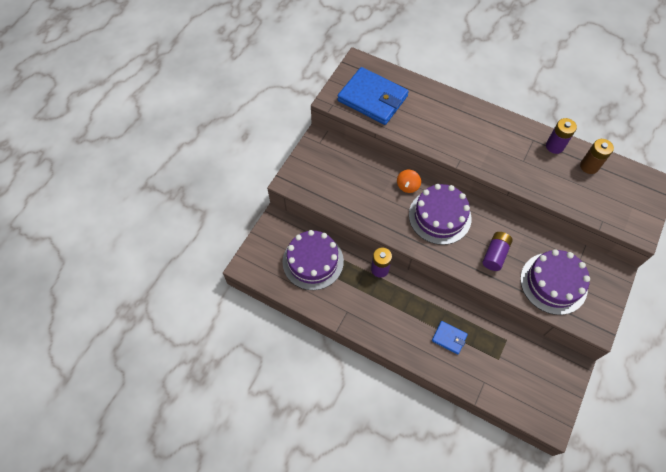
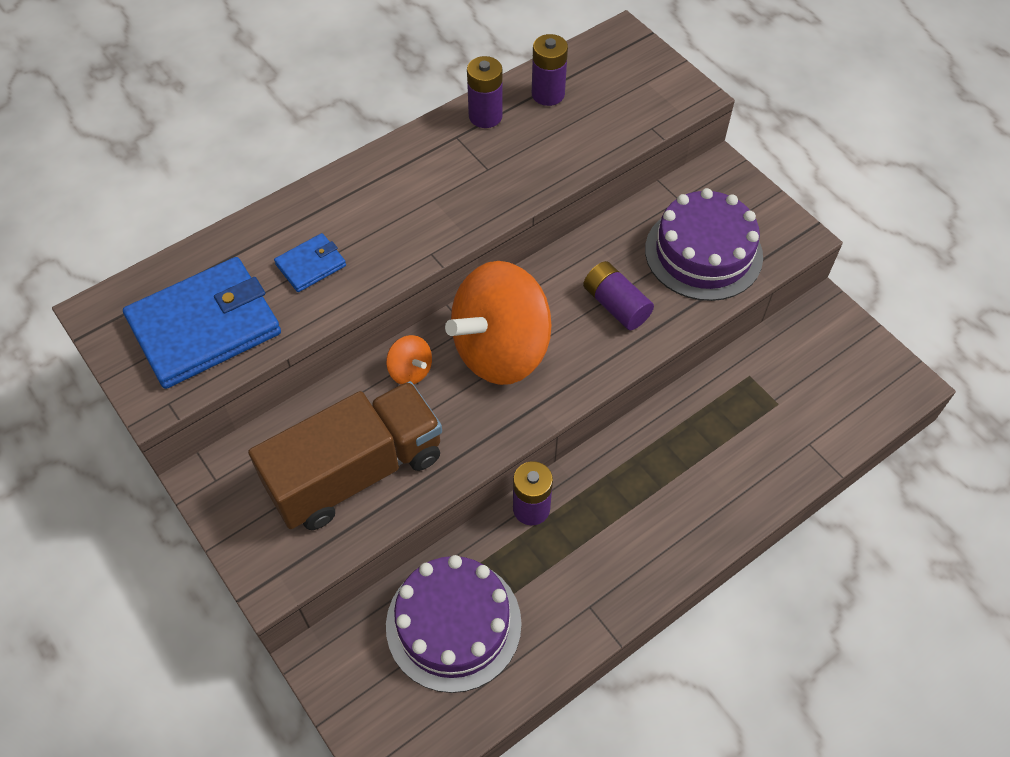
camera: 65 degrees left, 5 degrees down
(349, 188) = (356, 472): none -> brown truck
(439, 216) = (501, 350): purple cake -> orange spinning top
(449, 338) = (712, 458): blue wallet -> blue wallet (311, 265)
(589, 166) = (548, 94): brown battery -> purple battery

